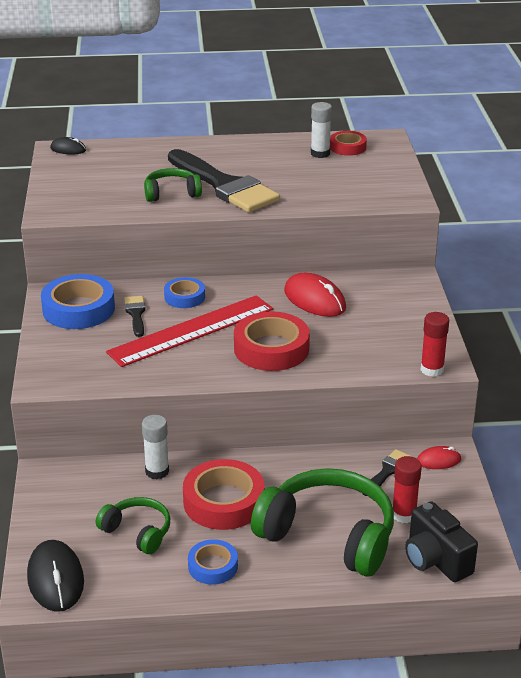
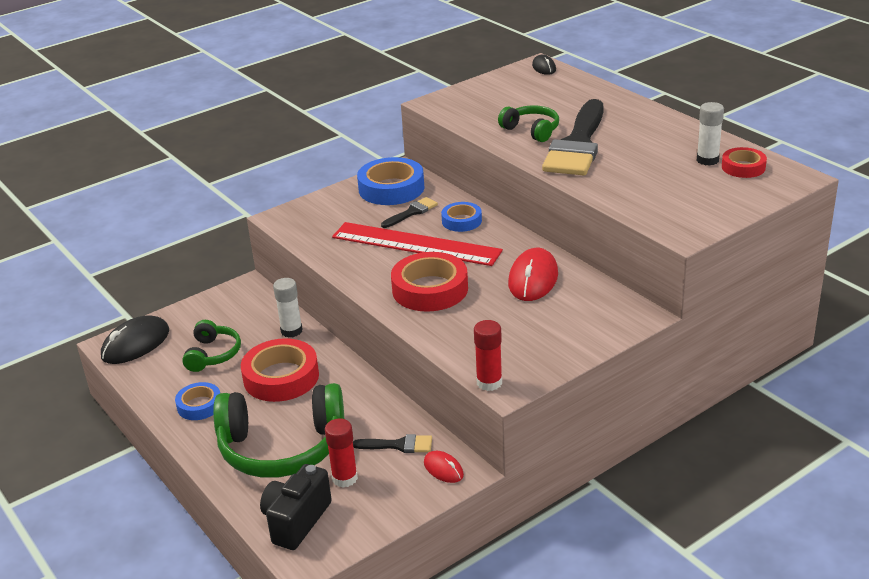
camera: 60 degrees right, 0 degrees up
(328, 535) = (282, 447): green headphones -> green headphones turned 90 degrees clockwise

